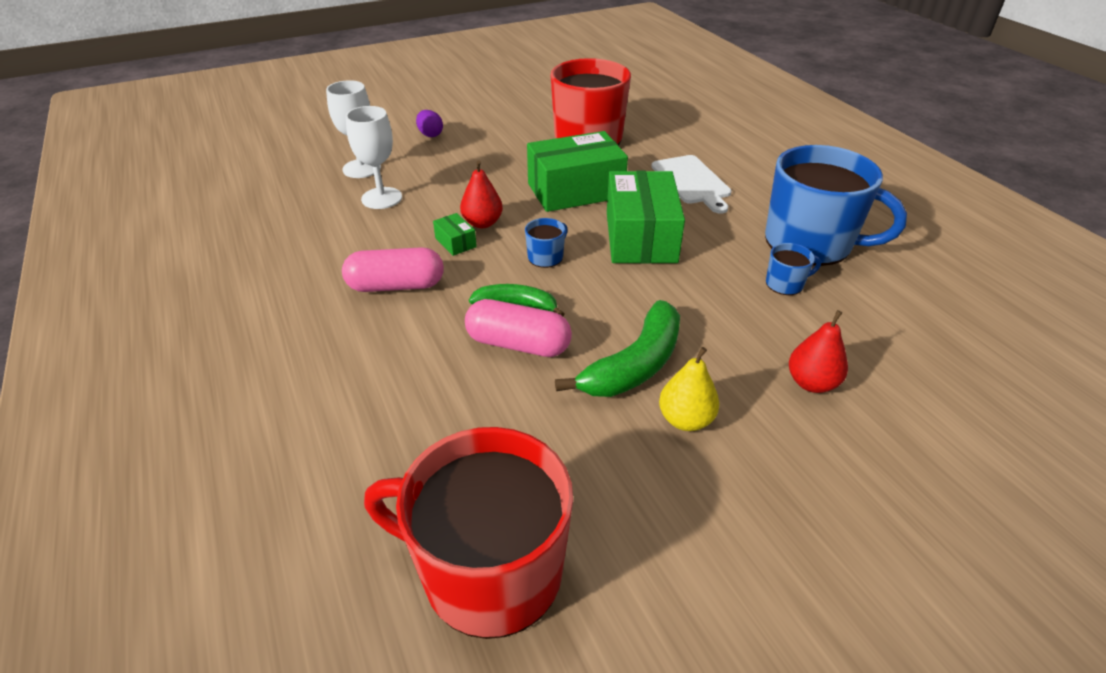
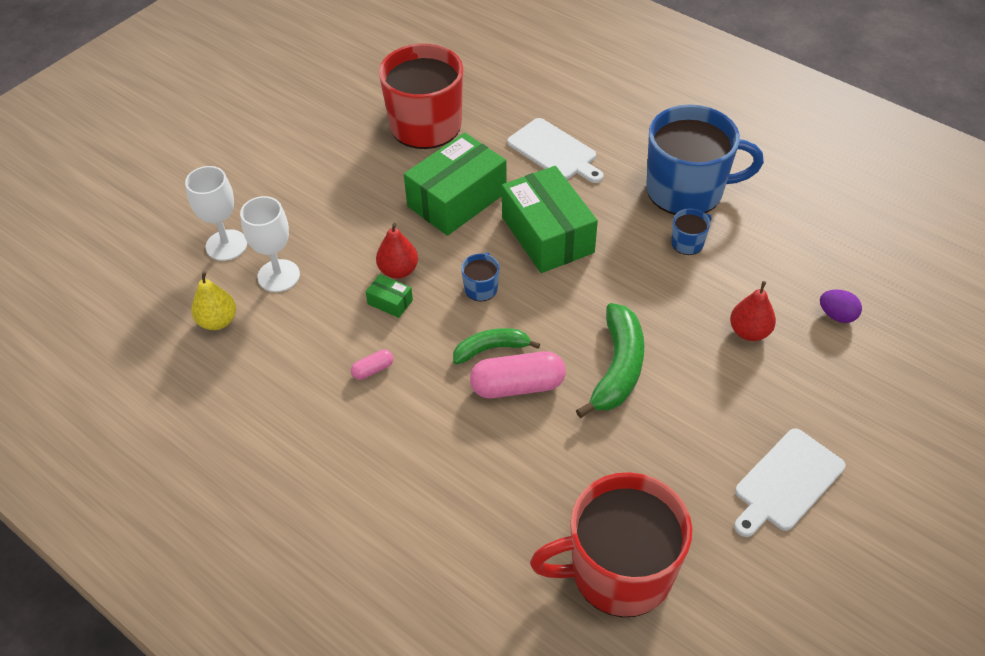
camera: 25 degrees left, 10 degrees up
(396, 286) = (373, 370): pink capsule -> pink capsule, size x0.48
(430, 134) = (261, 174): purple egg -> purple egg (837, 315)
(685, 420) = (680, 400): yellow pear -> yellow pear (218, 321)
(771, 562) = (786, 482): none -> white cutting board

